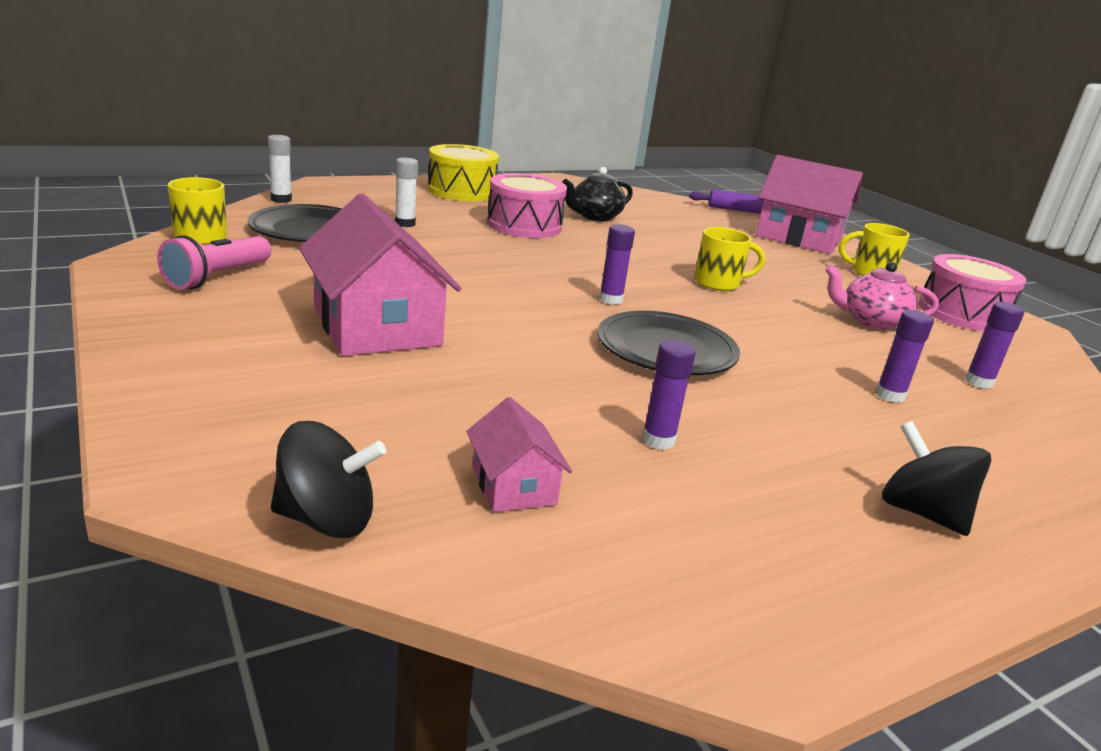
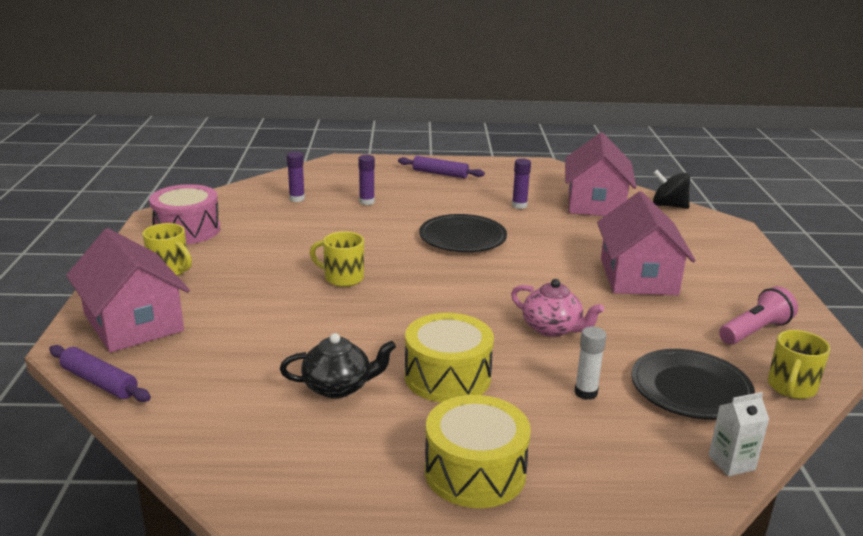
camera: 150 degrees left, 0 degrees up
(281, 199) = (731, 463): white glue stick -> white carton
(514, 485) = (595, 203): pink house -> pink house, size x2.03
(524, 225) = (447, 377): pink drum -> yellow drum
(610, 300) = (457, 275): purple glue stick -> none
(871, 321) = (279, 235): pink teapot -> pink teapot (552, 328)
(921, 512) = (440, 174): black spinning top -> purple rolling pin

